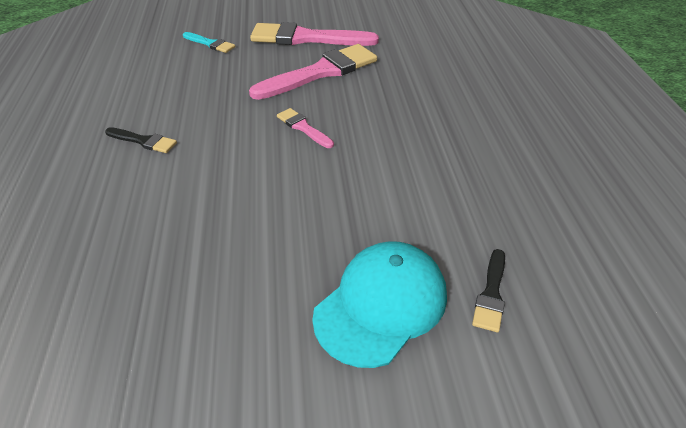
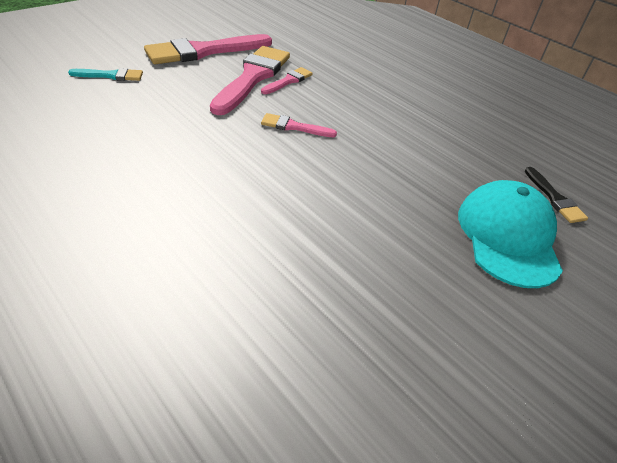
camera: 40 degrees left, 0 degrees up
(143, 141) = (155, 186): black brush -> none
(350, 84) = (288, 81): none -> pink brush

